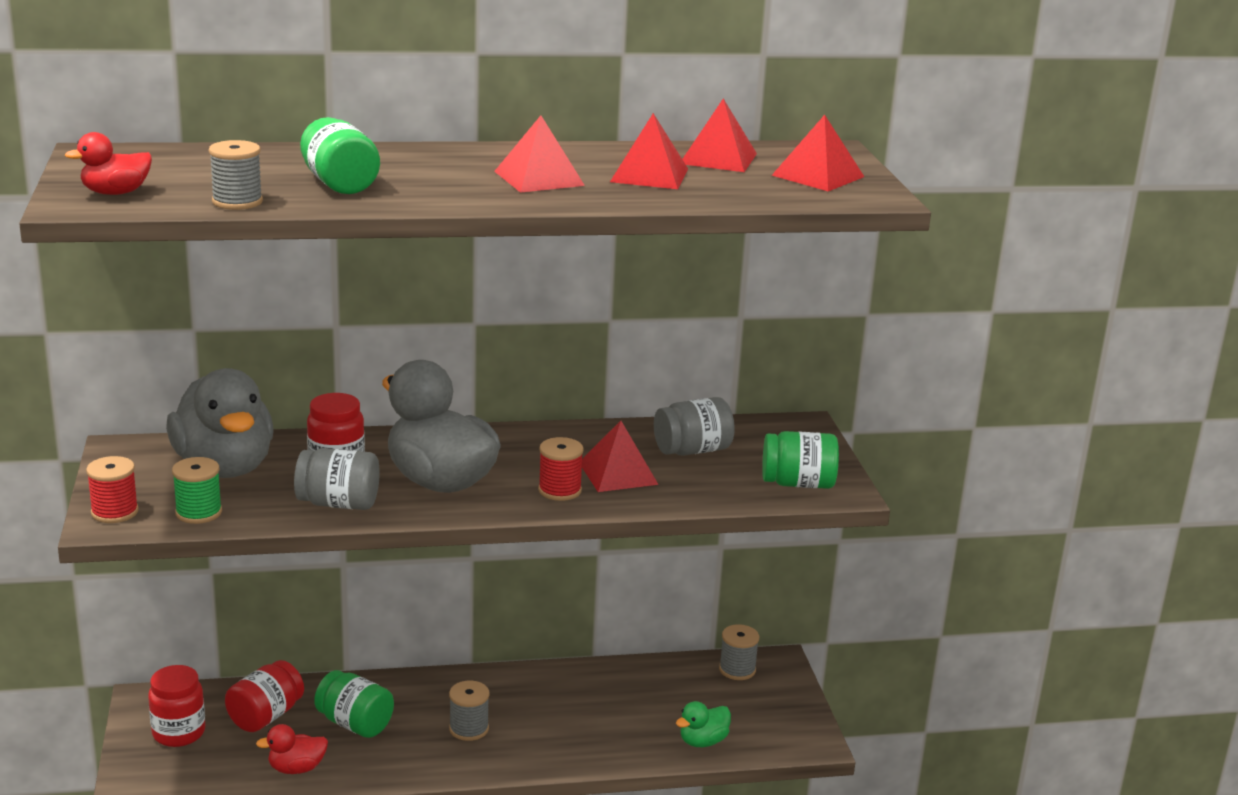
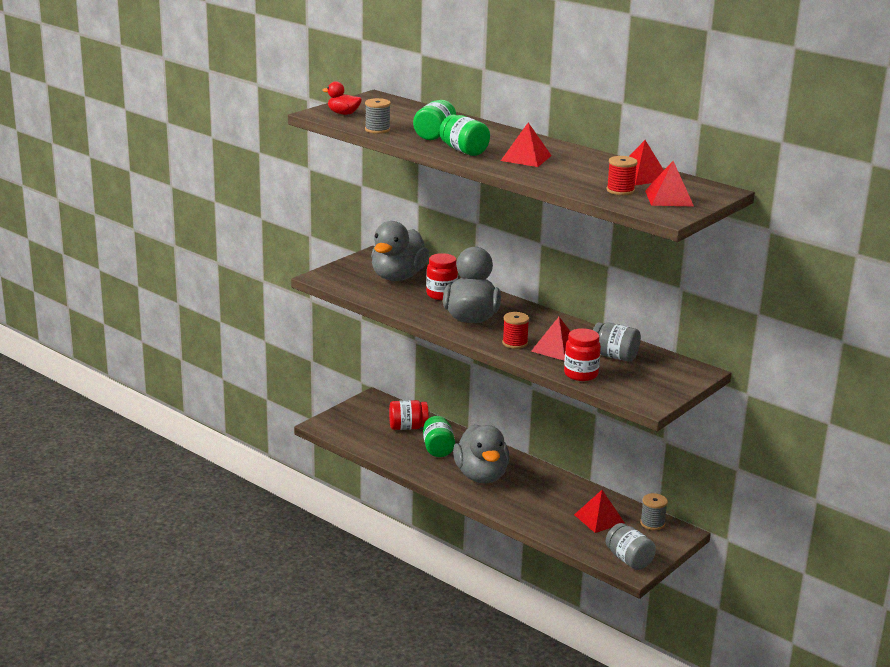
camera: 50 degrees right, 0 degrees up
(114, 512) = (329, 275): red spool -> red spool (620, 190)
(179, 733) = (367, 415): red jar -> red jar (581, 374)
(198, 512) = (357, 288): green spool -> none
(296, 768) = (389, 451): red duck -> none
(338, 503) = (414, 308): grey jar -> grey jar (629, 560)
(469, 729) = (481, 476): grey spool -> grey duck
(649, 175) = (582, 172): red pyramid -> red pyramid (599, 519)
(703, 741) = (578, 539): green duck -> none
(798, 483) = (635, 390): green jar -> green jar (464, 151)

